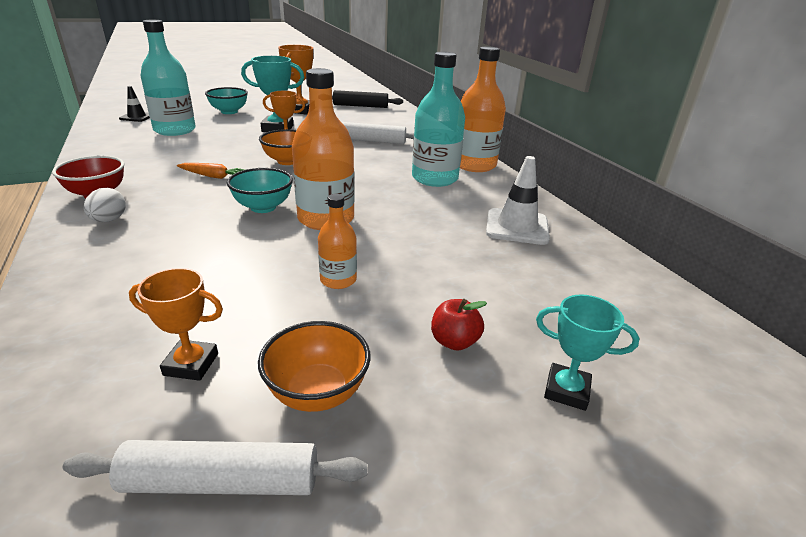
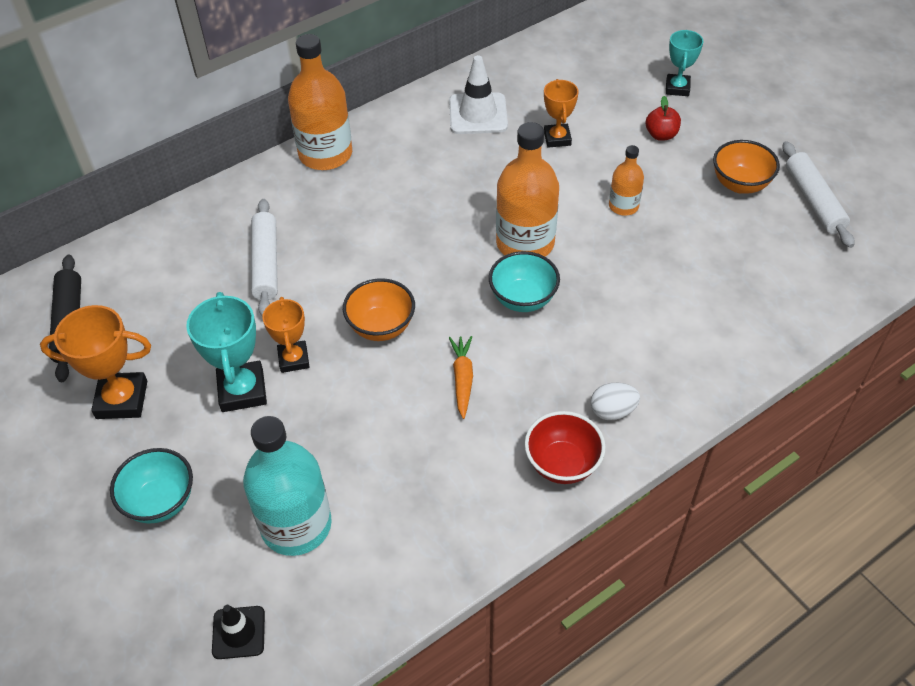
camera: 100 degrees left, 20 degrees up
(191, 364) = (754, 248): orange trophy -> orange trophy (557, 138)
(434, 178) = (383, 181): turquoise bottle -> none

